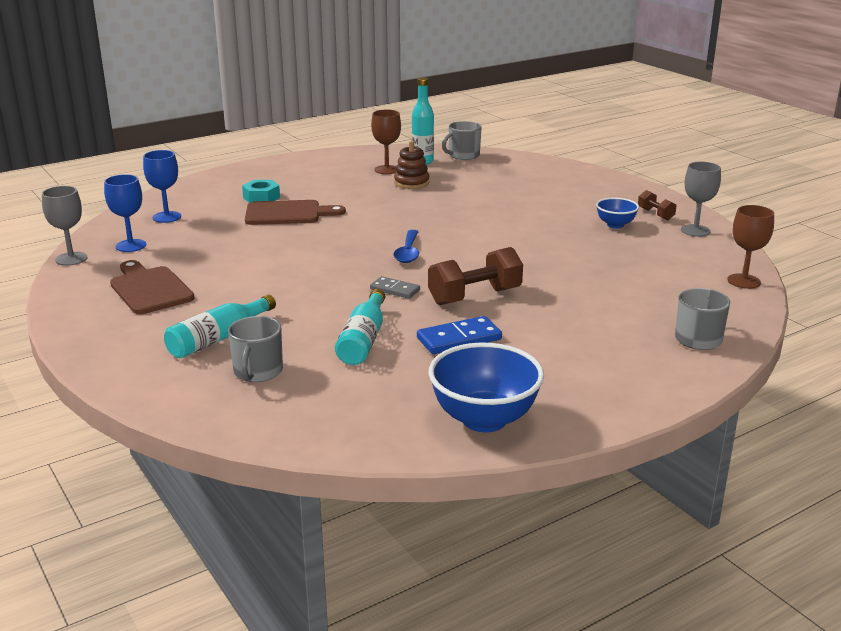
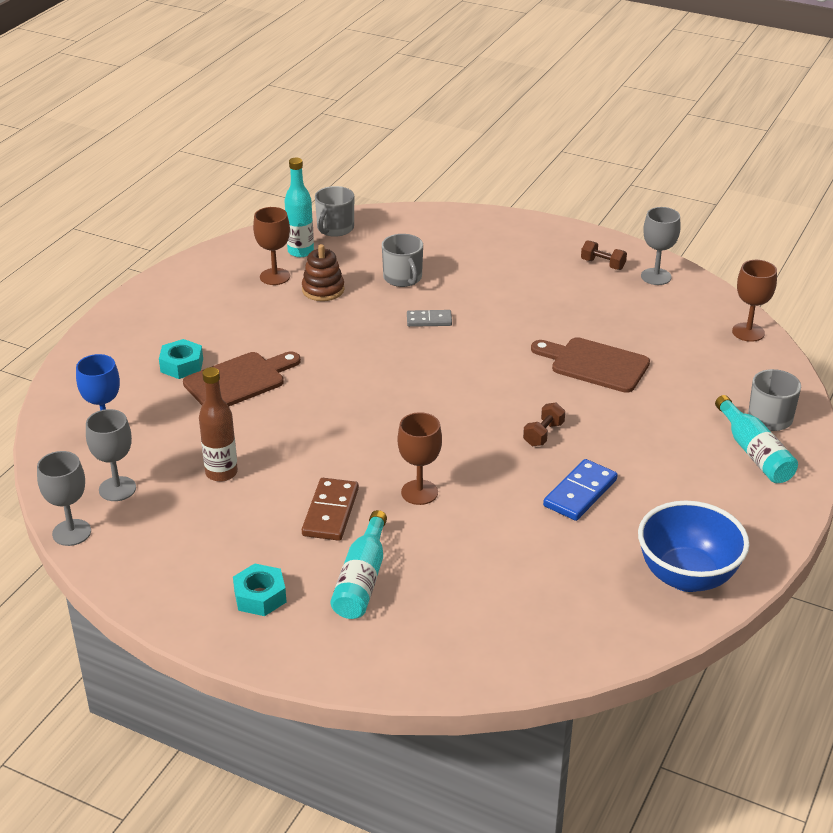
camera: 30 degrees left, 10 degrees up
(131, 246) = (117, 489): blue goblet -> grey goblet
(135, 326) = (260, 596): none -> turquoise nut
(149, 289) = (214, 542): brown cutting board -> brown cutting board (595, 364)
(207, 255) = (221, 473): none -> brown bottle
(250, 296) = (331, 512): none -> brown domino
(257, 371) = (444, 604): grey mug -> grey mug (403, 278)
(330, 303) = (419, 492): none -> brown goblet
(363, 340) = (498, 527): turquoise bottle -> turquoise bottle (754, 452)
(395, 290) = (462, 452): grey domino -> grey domino (429, 320)
(408, 252) = (424, 396): blue spoon -> none
(475, 296) = (543, 434): brown dumbbell -> brown dumbbell, size x0.53
(615, 225) = (580, 291): blue bowl -> none

